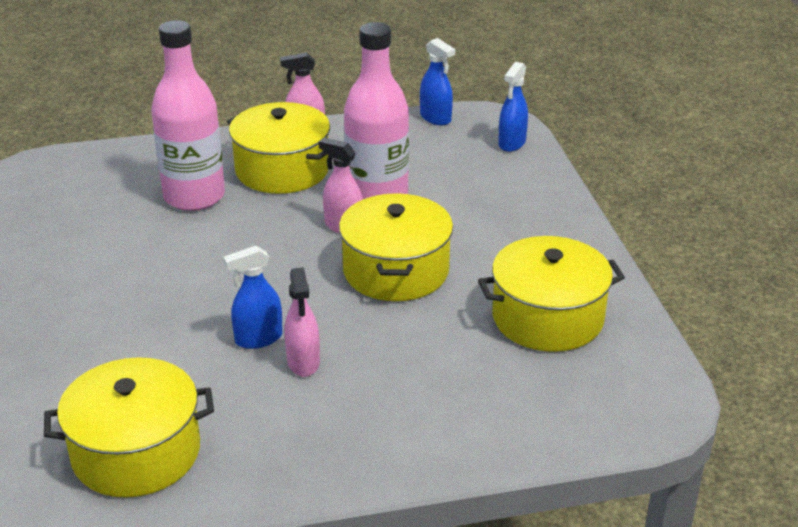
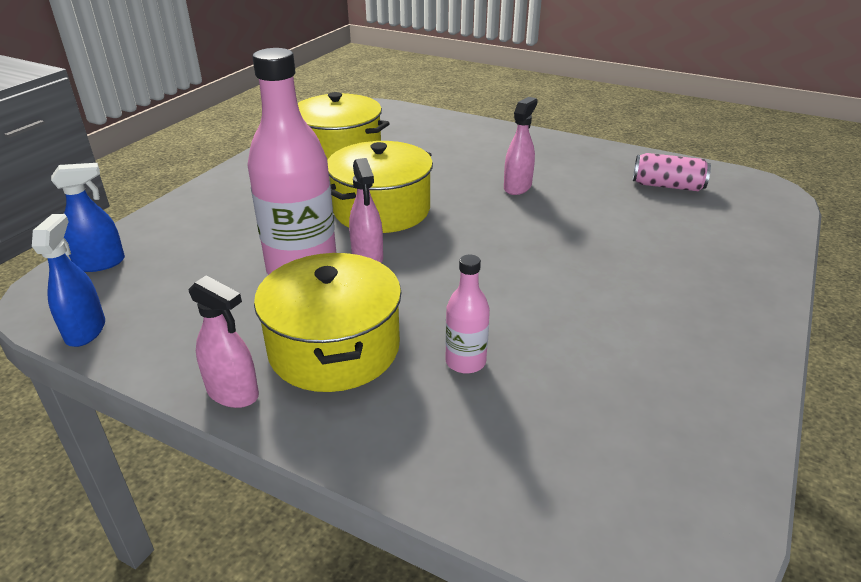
camera: 140 degrees left, 0 degrees up
(136, 452) = (667, 186): yellow pot -> pink can
(194, 196) = (465, 362): pink bottle -> pink bottle, size x0.48
(258, 339) = (534, 210): blue spray bottle -> none

